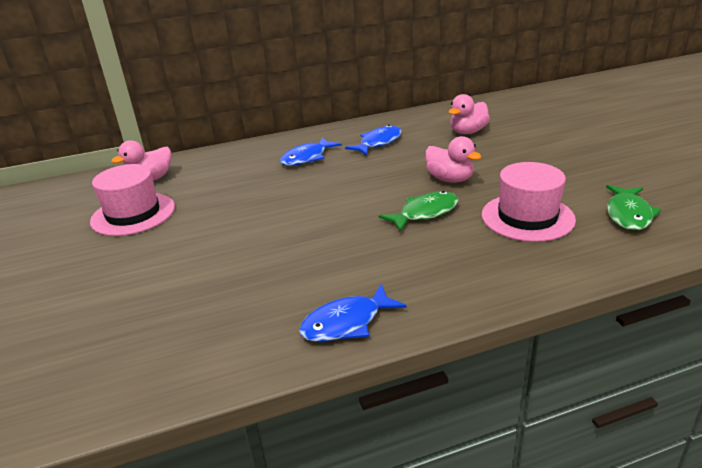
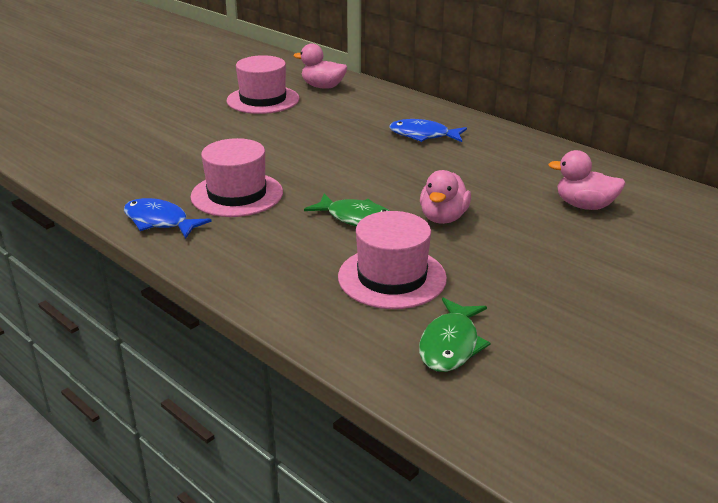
camera: 60 degrees right, 0 degrees up
(328, 264) = (237, 194): none -> pink hat
(378, 143) = (495, 161): blue fish -> none
(628, 214) = (450, 344): green fish -> green fish turned 60 degrees counterclockwise

